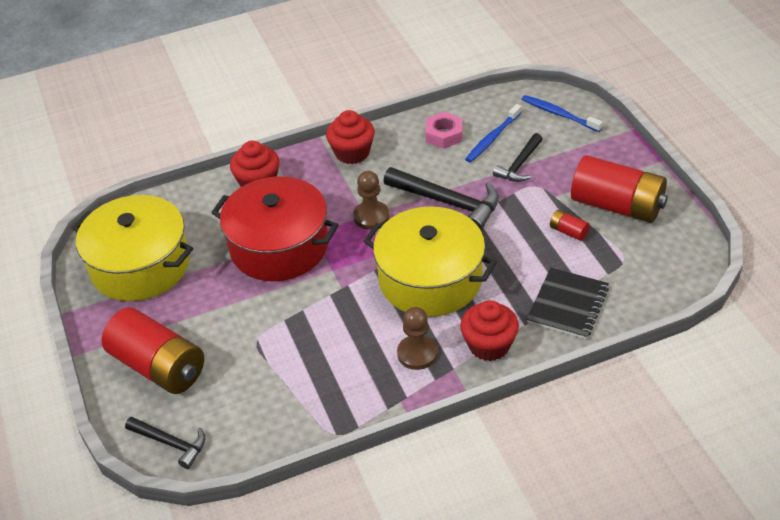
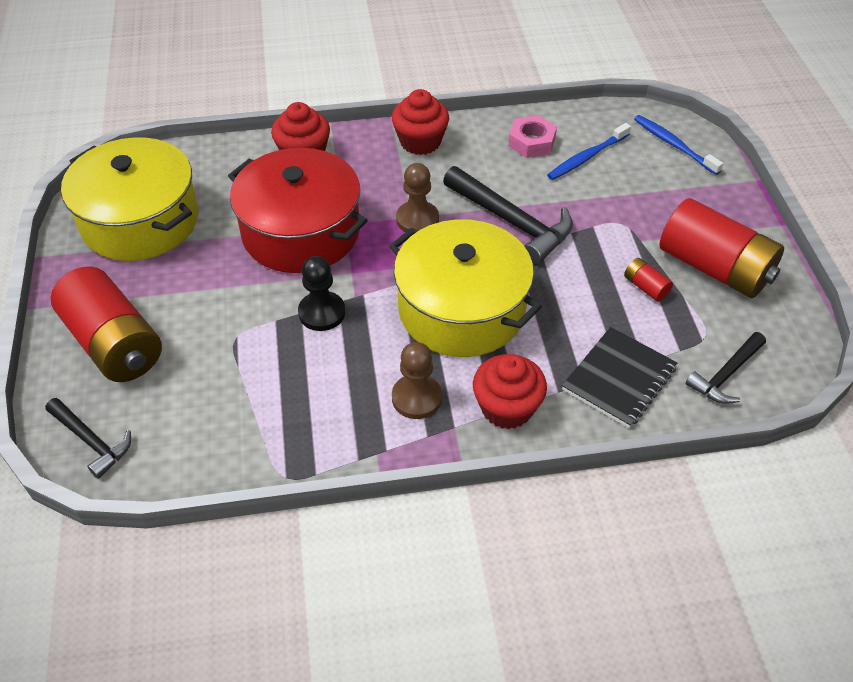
camera: 10 degrees right, 5 degrees up
(319, 306) = (322, 313): none -> black pawn
(519, 165) = (609, 195): black hammer -> black hammer (726, 375)

